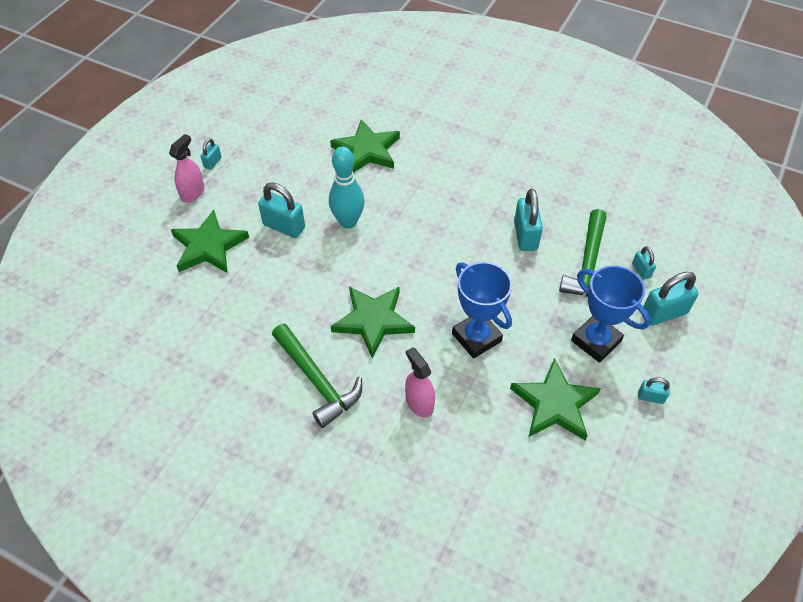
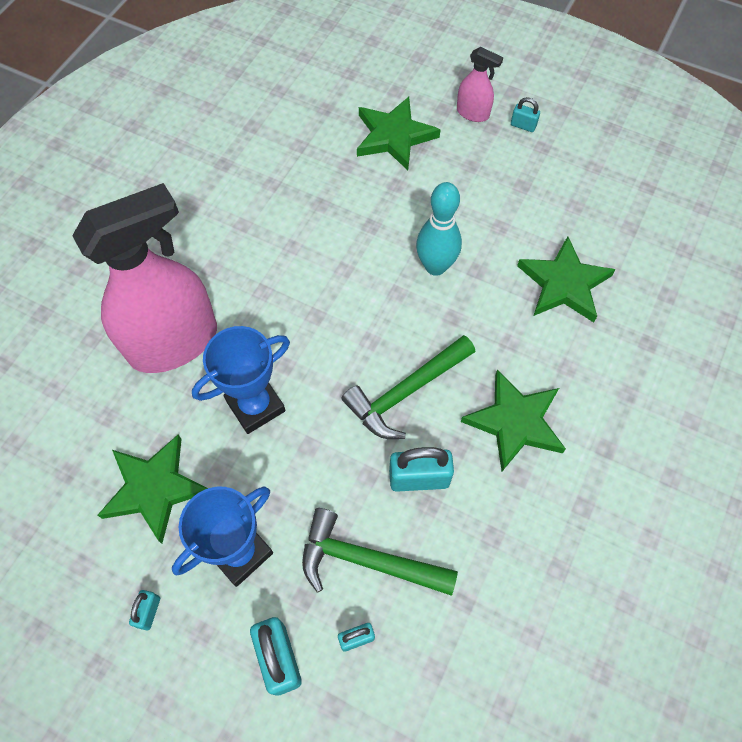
camera: 90 degrees right, 10 degrees up
(284, 226) = (425, 202): turquoise padlock -> none
(317, 380) = (213, 246): green hammer -> green hammer (406, 392)
(373, 321) = (286, 296): green star -> green star (515, 422)
(419, 403) = (174, 342): pink spray bottle -> pink spray bottle, size x2.32

